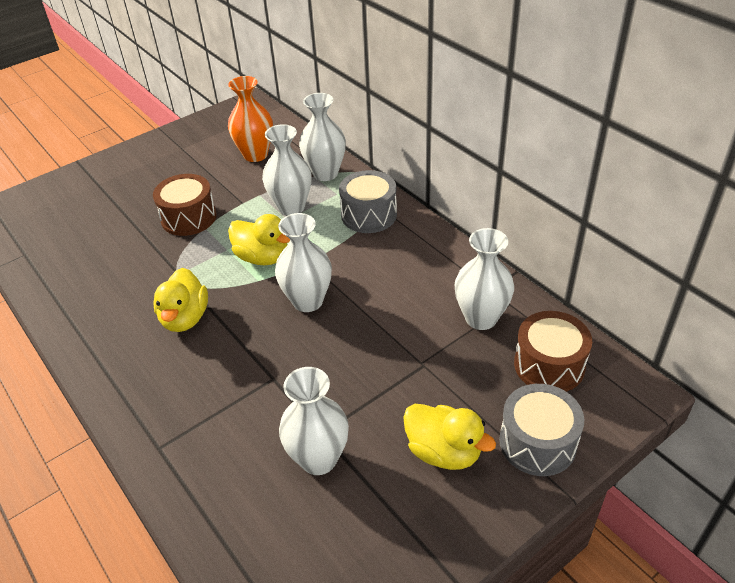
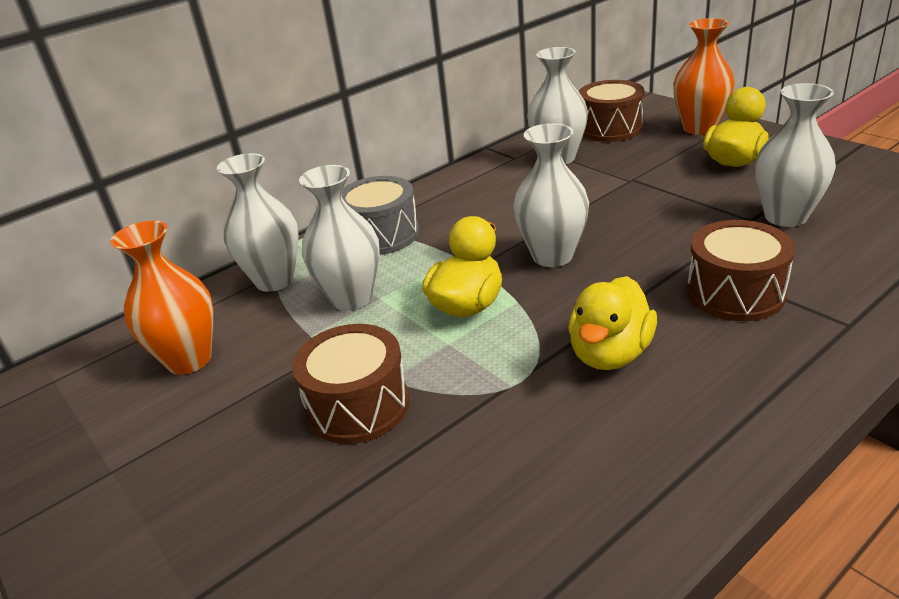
camera: 90 degrees left, 10 degrees down
(185, 318) = (610, 354): yellow duck -> yellow duck turned 120 degrees clockwise
(221, 394) = (735, 293): none -> brown drum
(537, 442) = (699, 128): grey drum -> orange vase

